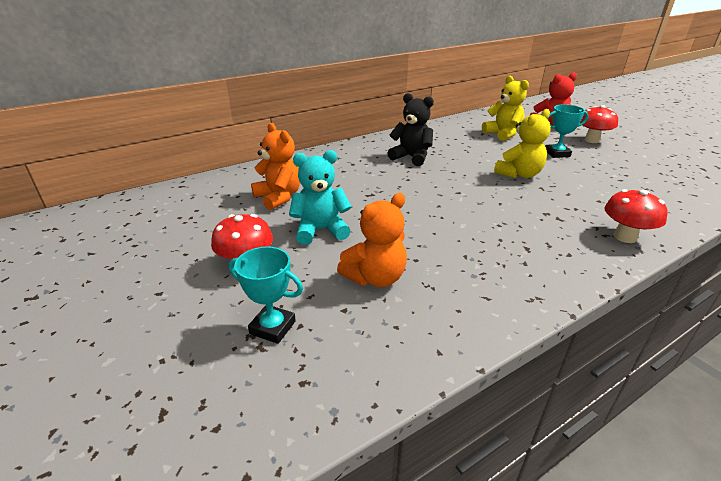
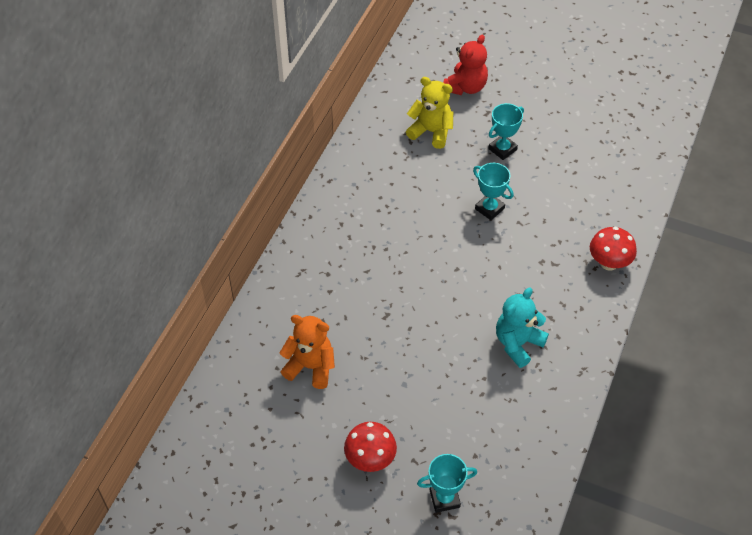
camera: 35 degrees left, 20 degrees up
(320, 230) = (387, 388): turquoise teddy bear -> turquoise teddy bear (517, 343)
(375, 277) = (471, 414): orange teddy bear -> none
(411, 157) = (374, 230): black teddy bear -> none
(519, 174) = (489, 208): yellow teddy bear -> turquoise trophy
(592, 140) = (521, 102): red mushroom -> none

